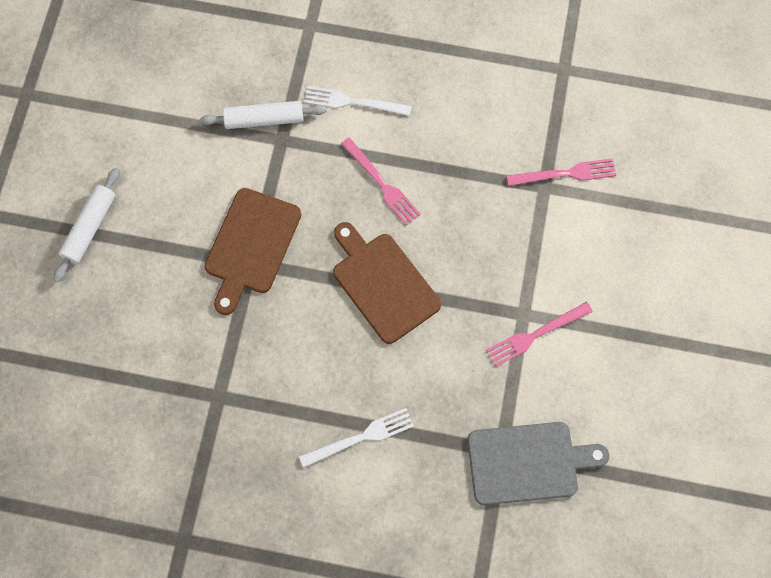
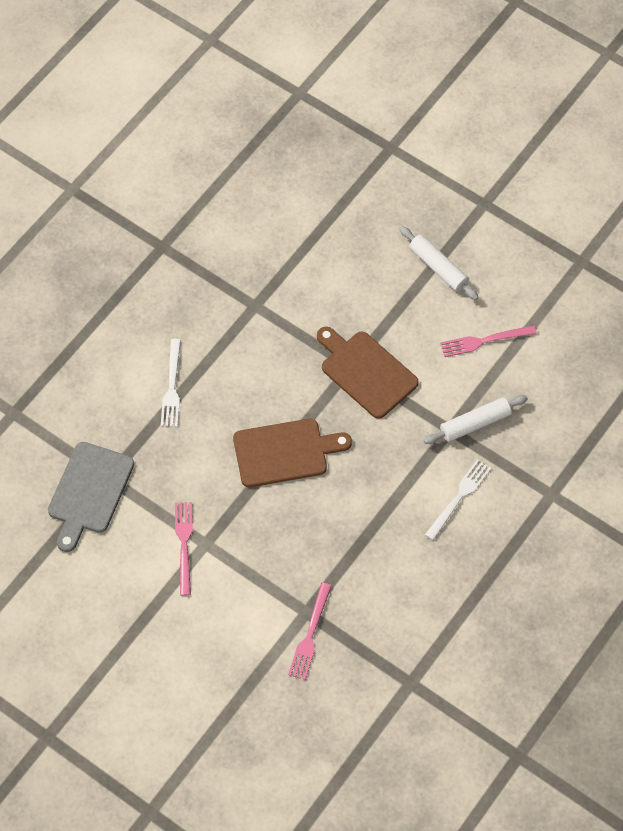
camera: 115 degrees right, 10 degrees down
(264, 119) = (475, 423): white rolling pin -> white rolling pin turned 45 degrees clockwise
(382, 184) = (372, 488): pink fork -> pink fork (484, 341)

